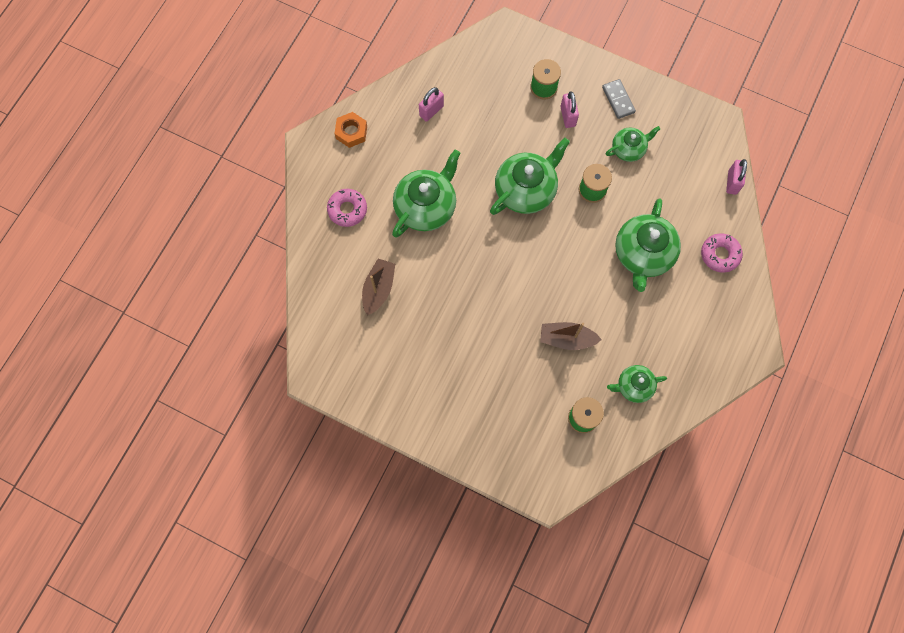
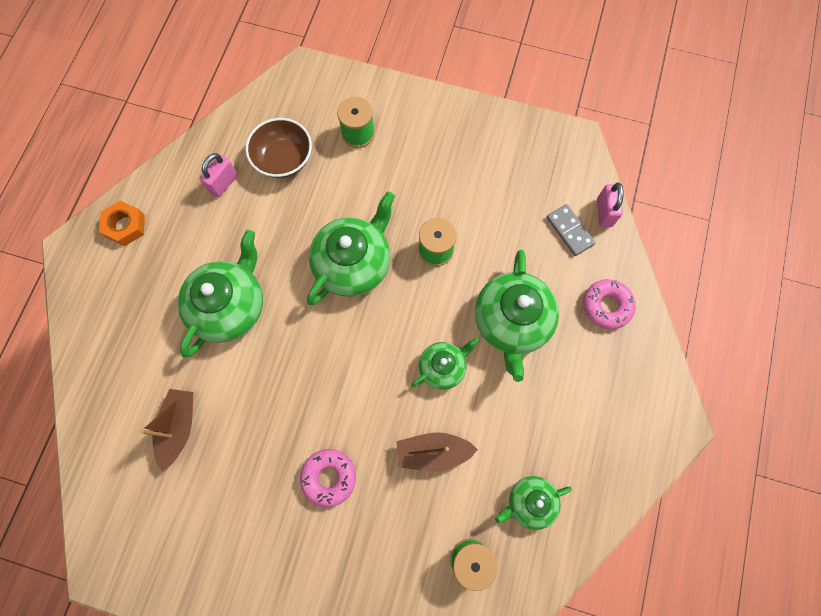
camera: 10 degrees left, 0 degrees up
(347, 210) = (128, 327): pink donut -> pink donut (329, 477)
(481, 99) = (283, 159): none -> brown bowl
(568, 116) = (392, 164): pink padlock -> none
(618, 100) = (449, 134): grey domino -> grey domino (569, 231)
(628, 149) = (472, 192): green teapot -> green teapot (443, 367)

